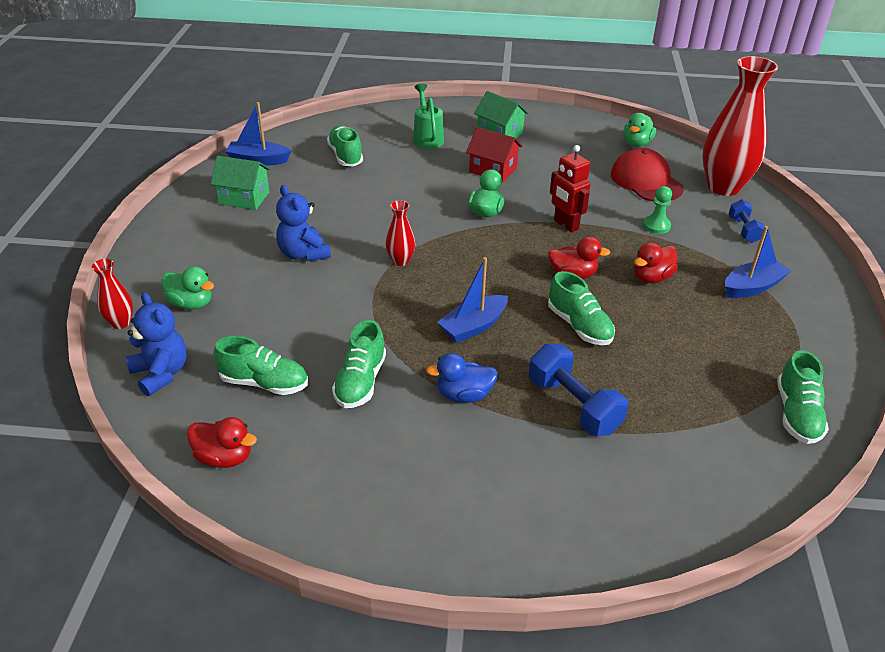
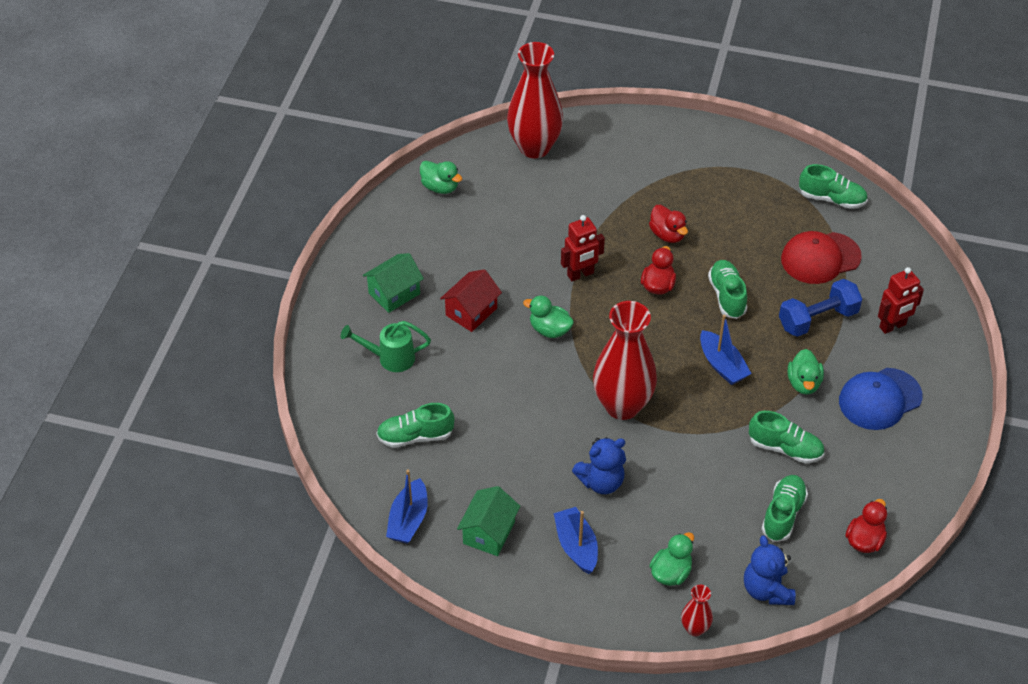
camera: 80 degrees left, 10 degrees up
(161, 373) = (767, 590): blue teddy bear -> blue teddy bear turned 75 degrees counterclockwise
(400, 261) = (622, 406): red vase -> red vase, size x2.22
(455, 470) = (880, 399): none -> blue cap
(464, 395) = (803, 383): blue duck -> green duck
(579, 326) = (727, 296): green shoe -> green shoe turned 75 degrees counterclockwise
(590, 483) = (893, 326): none -> red robot
(646, 181) = (514, 198): red cap -> red cap (820, 258)
(656, 226) = (591, 211): green pawn -> none
(743, 230) = (606, 155): blue dumbbell -> none
(752, 287) = (687, 176): blue boat -> blue boat (576, 546)

